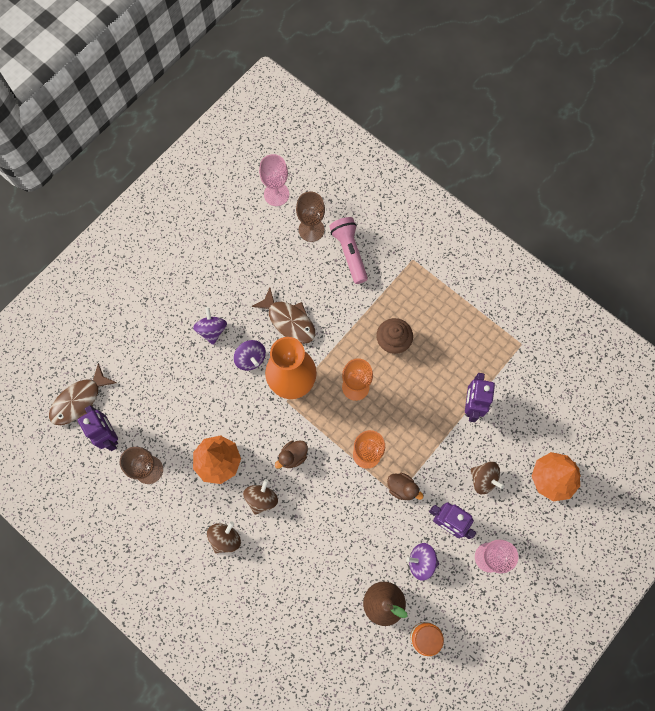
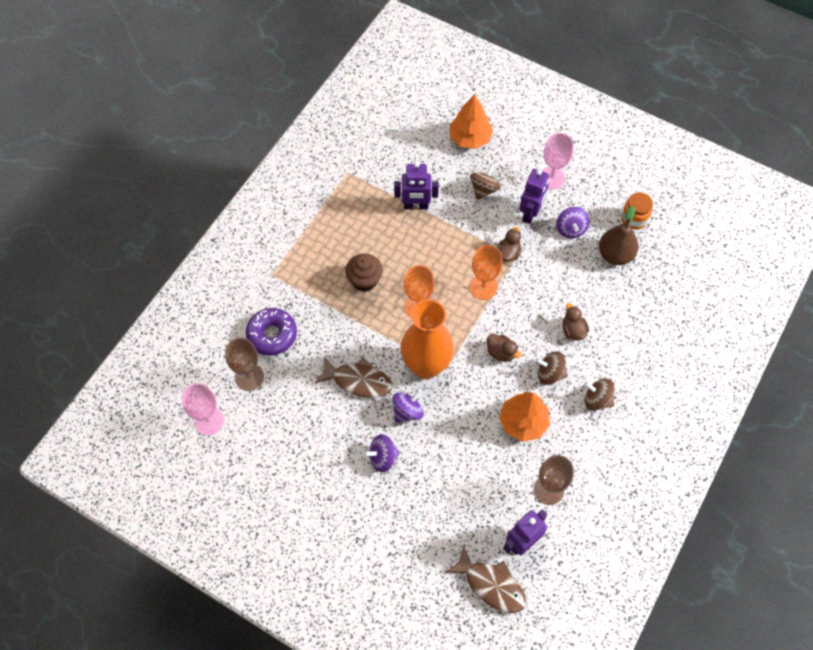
camera: 100 degrees left, 10 degrees down
(289, 321) = (358, 381): brown fish -> brown fish turned 75 degrees clockwise
(303, 534) = (573, 330): none -> brown duck
(349, 253) = (272, 335): pink flashlight -> purple donut

